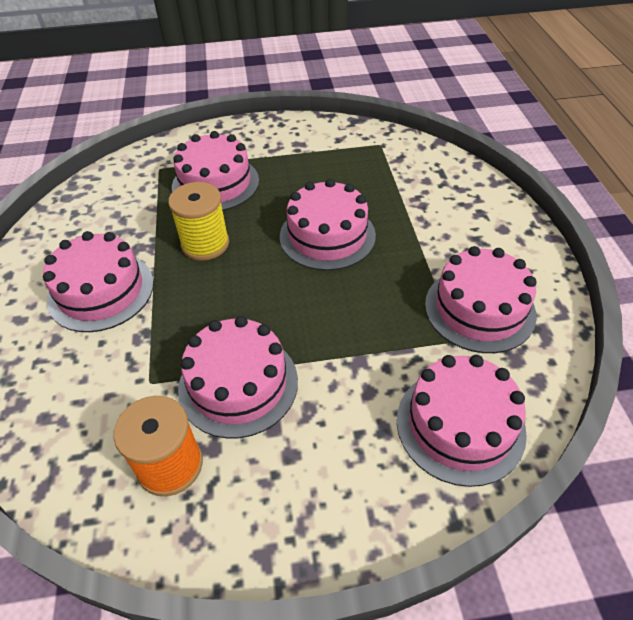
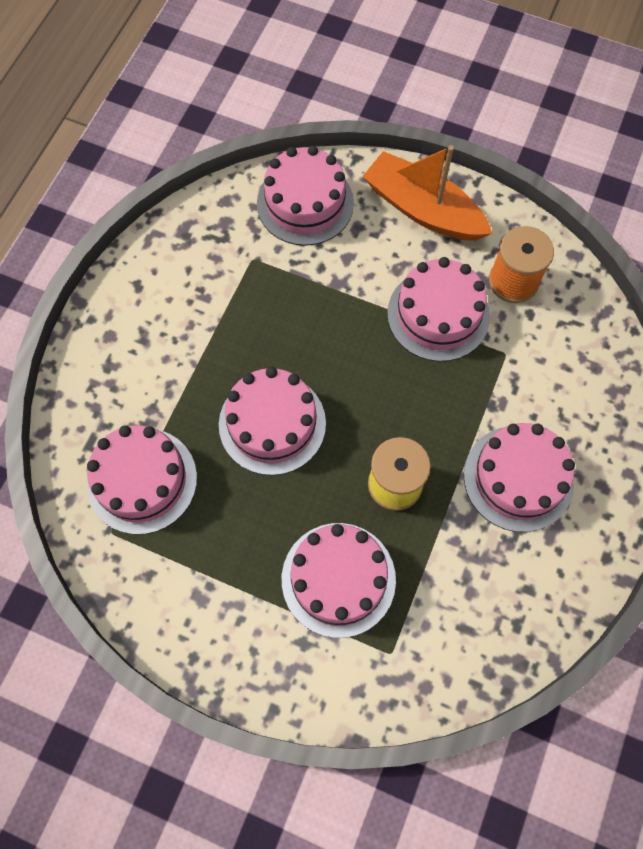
camera: 150 degrees left, 20 degrees up
(325, 497) = (423, 209): none -> orange boat
(479, 309) = (210, 273): pink cake -> pink cake (142, 480)

